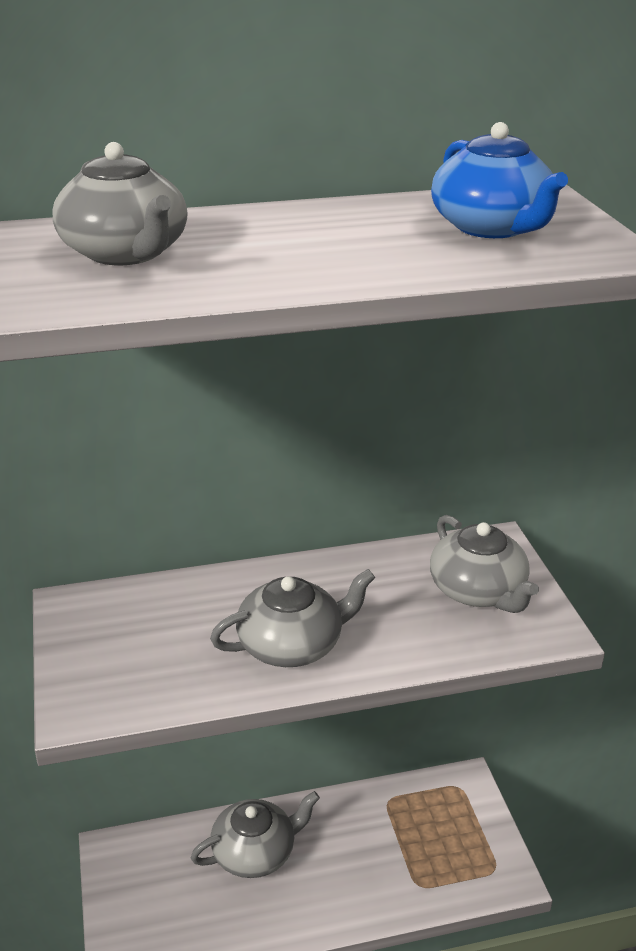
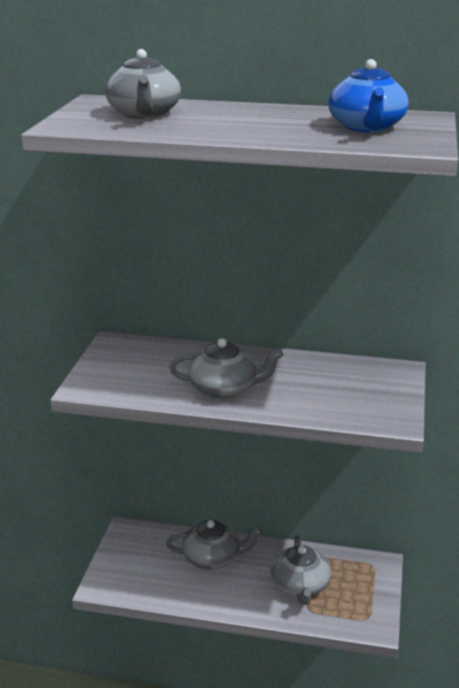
camera: 25 degrees right, 5 degrees down
(478, 591) = (365, 390): grey teapot -> grey teapot (300, 586)

